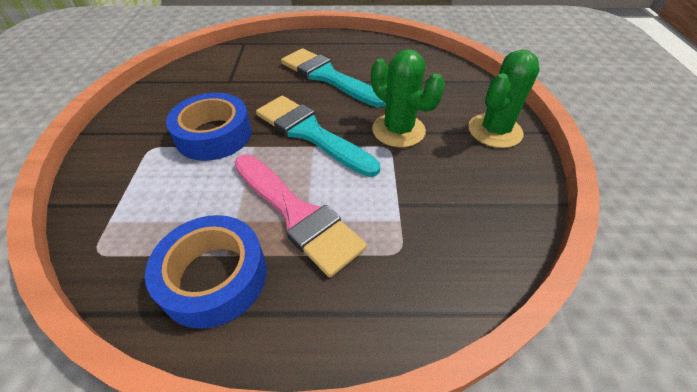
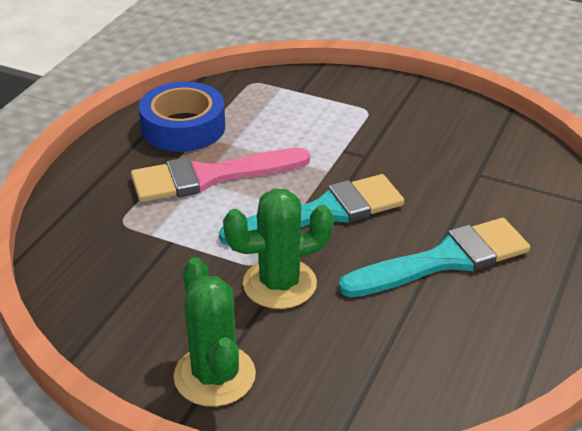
camera: 115 degrees right, 10 degrees down
(214, 135) = (365, 148): blue tape -> none

